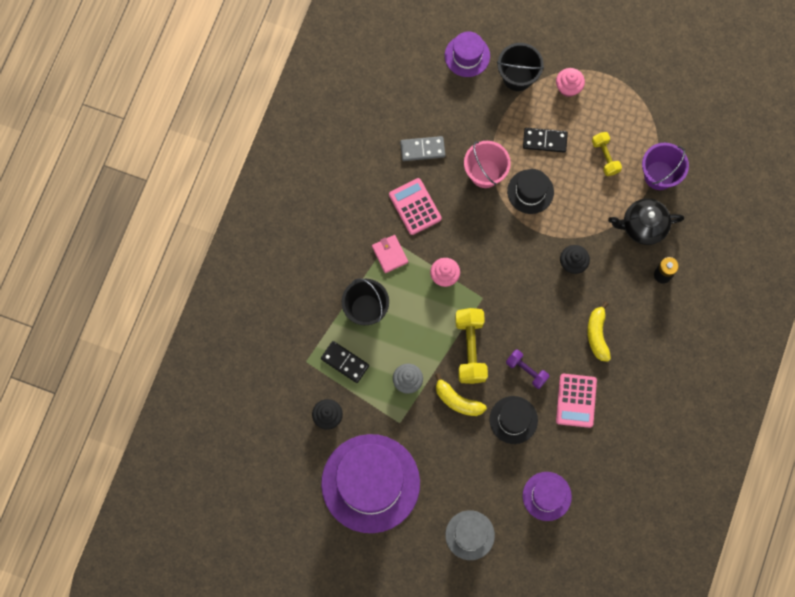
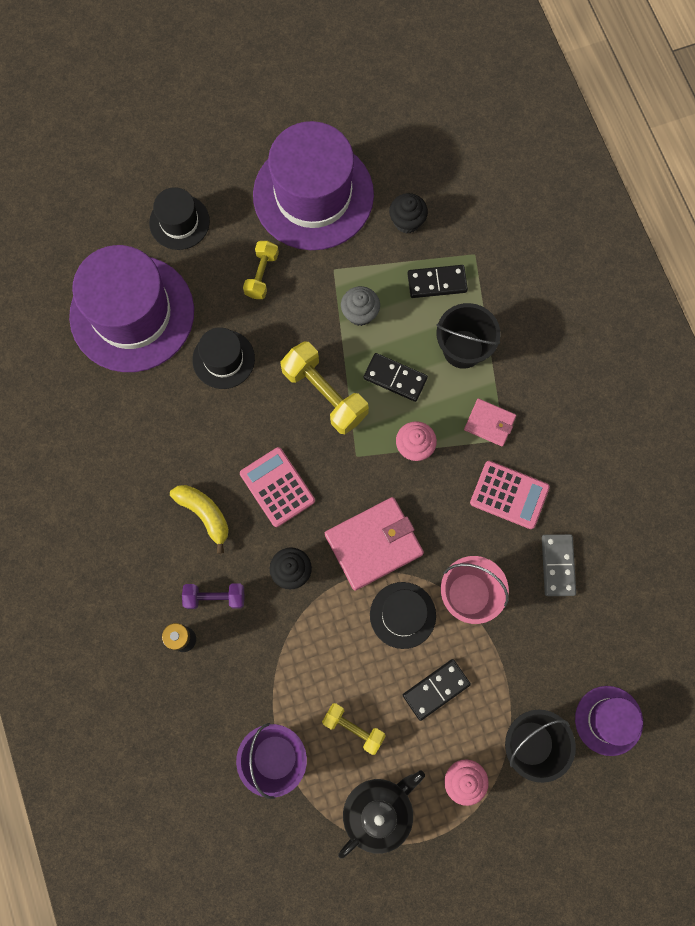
camera: 140 degrees right, 0 degrees up
(421, 324) = (395, 378): none -> black domino
(422, 149) = (558, 565): grey domino -> grey domino turned 45 degrees counterclockwise
(446, 455) = (262, 275): none -> yellow dumbbell
(457, 400) = (295, 334): yellow banana -> none
(470, 535) = (179, 222): grey hat -> black hat
(514, 241) = (373, 544): none -> pink wallet
(526, 370) = (249, 418): purple dumbbell -> purple dumbbell (215, 597)
(547, 496) = (132, 313): purple hat -> purple hat, size x2.02
(576, 400) = (174, 428): pink calculator -> pink calculator (277, 487)
(643, 226) = (247, 679): black teapot -> black teapot (378, 811)

